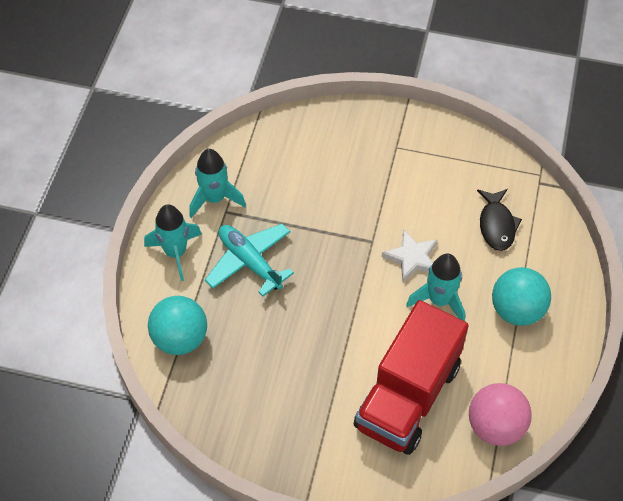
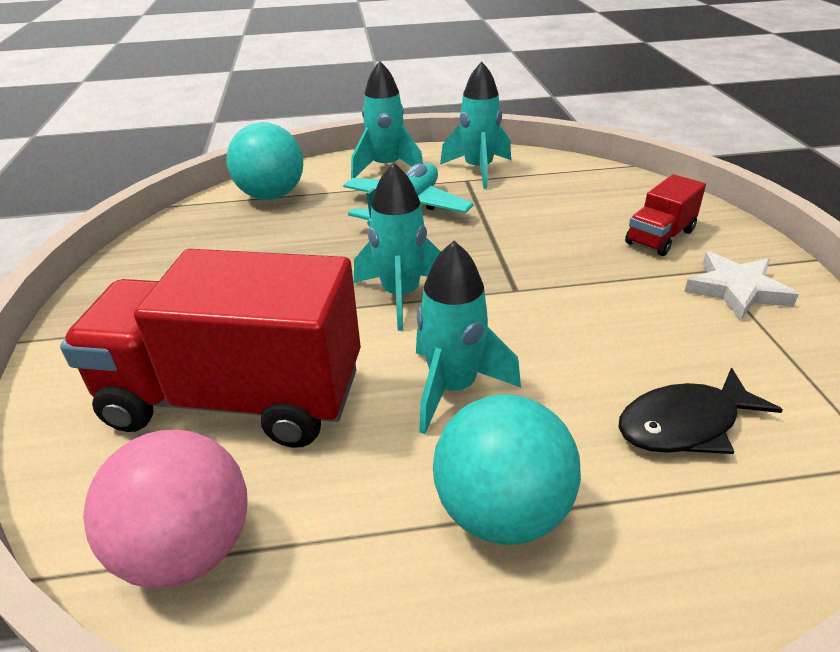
camera: 70 degrees right, 20 degrees down
(352, 297) = (401, 296): none -> turquoise rocket
(354, 149) = (660, 237): none -> red truck
(412, 258) = (517, 335): white star -> white star (736, 290)

